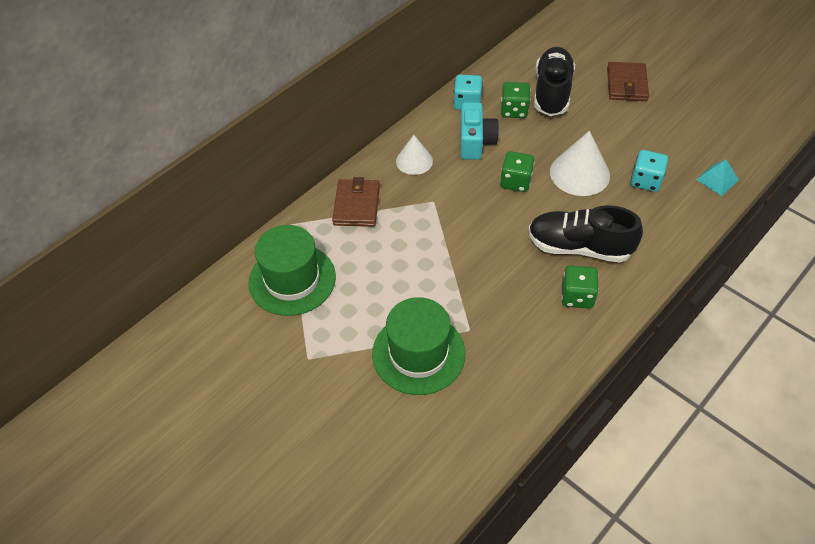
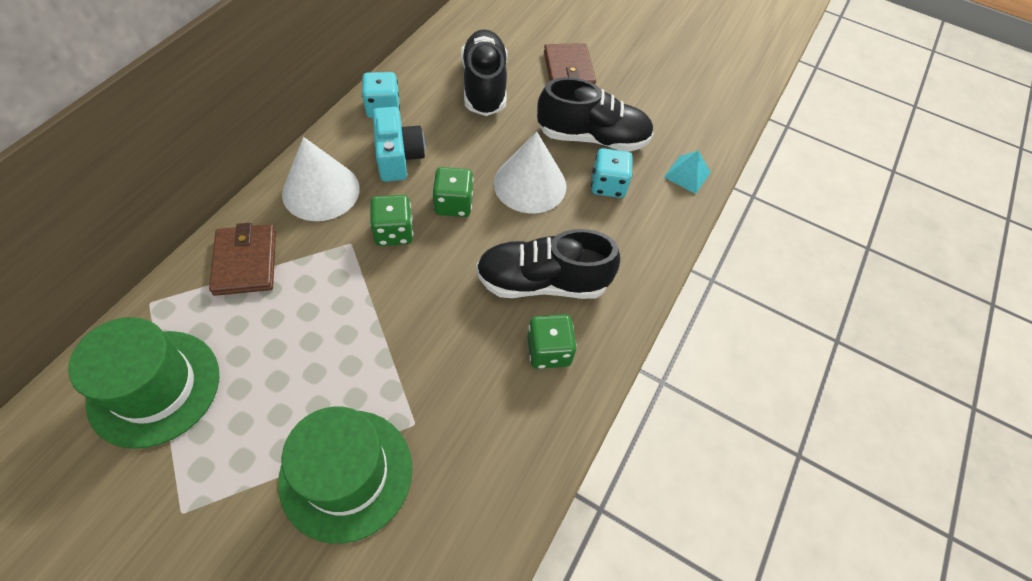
camera: 20 degrees left, 5 degrees up
(414, 161) = (321, 191): white cone -> white cone, size x1.58
(514, 110) = (441, 112): green dice -> green dice (393, 232)
(638, 142) = (592, 138): none -> black shoe

